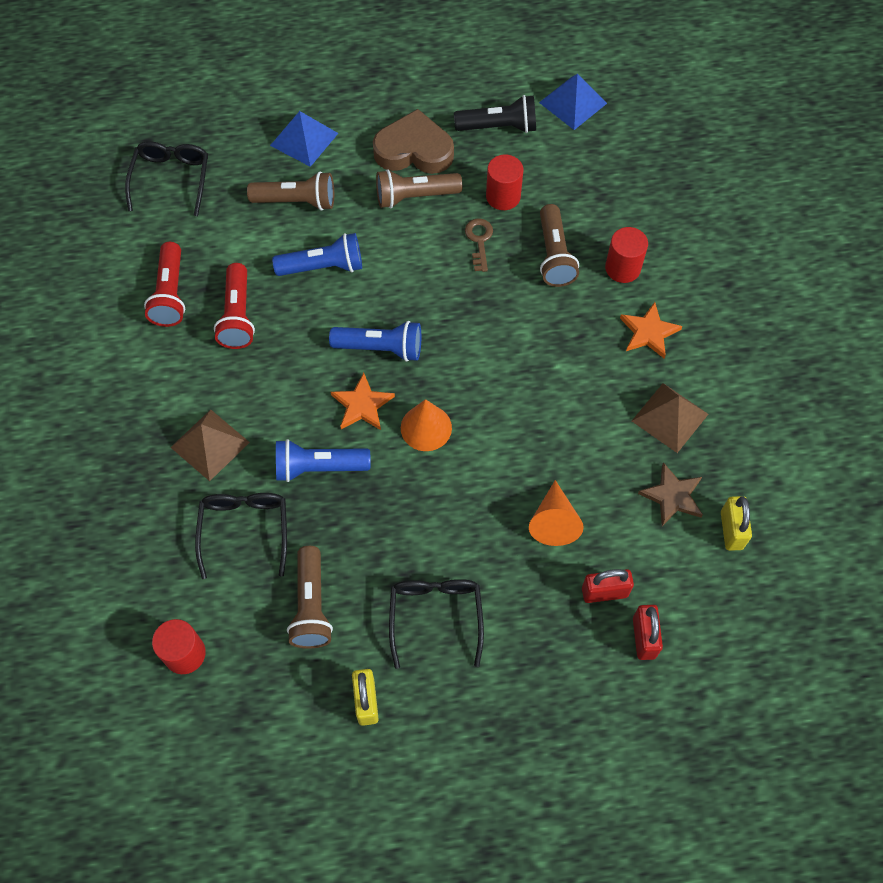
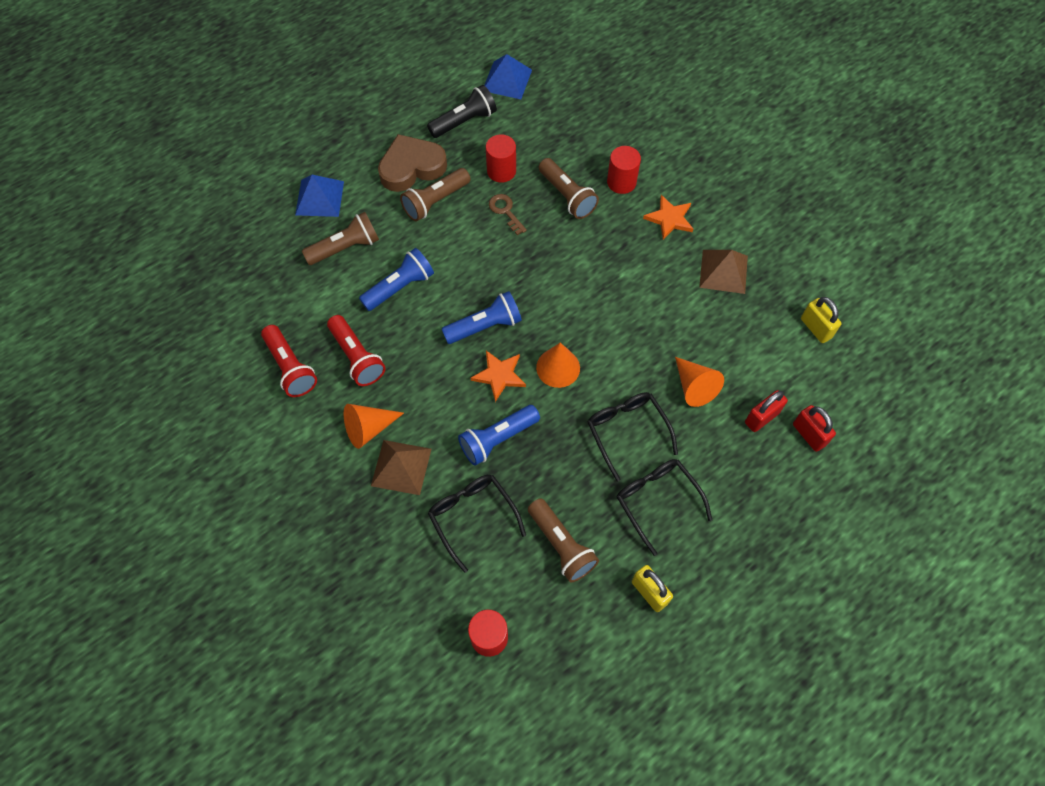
camera: 30 degrees left, 0 degrees up
(171, 179) = (231, 278): black glasses -> black glasses (627, 431)
(204, 391) = (369, 428): none -> orange cone
(672, 496) = (762, 325): brown star -> none

